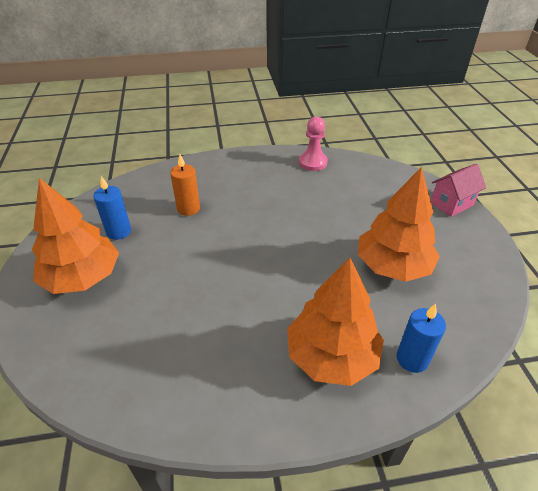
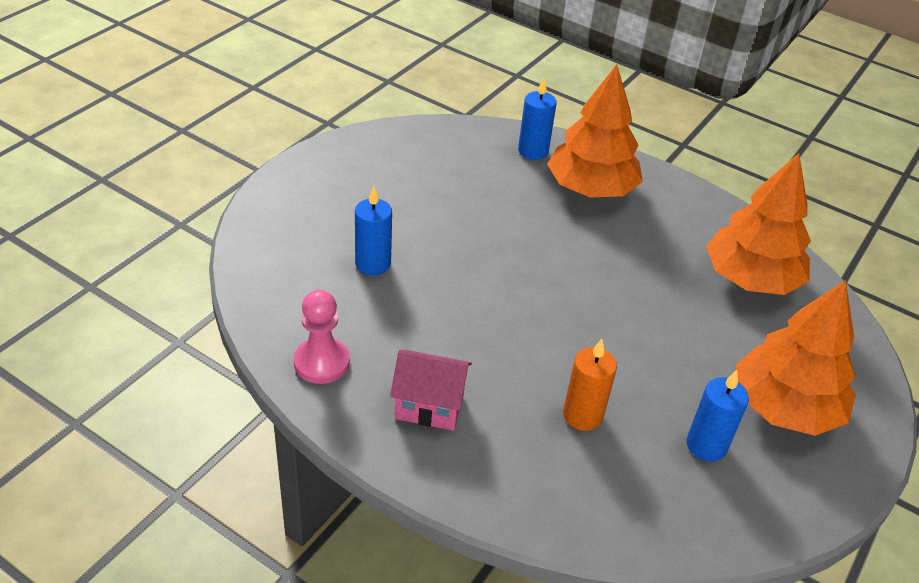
camera: 140 degrees left, 0 degrees up
(360, 207) = (373, 264): none -> blue candle
(393, 266) = (442, 199): orange tree -> orange tree (751, 279)
(451, 204) = (276, 199): pink house -> pink house (429, 406)

